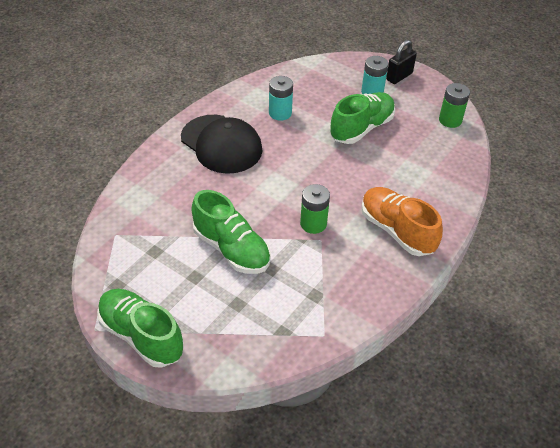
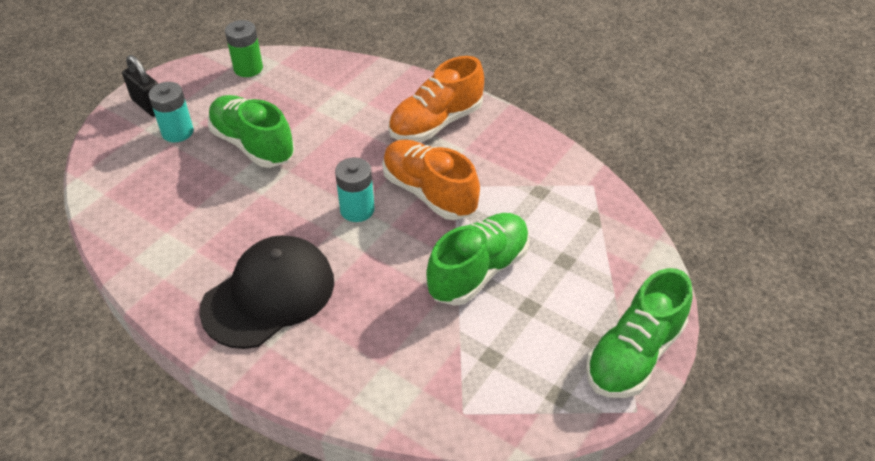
camera: 90 degrees left, 0 degrees up
(280, 113) = (206, 228): turquoise battery -> turquoise battery (357, 209)
(313, 224) = (429, 192): green battery -> orange shoe

